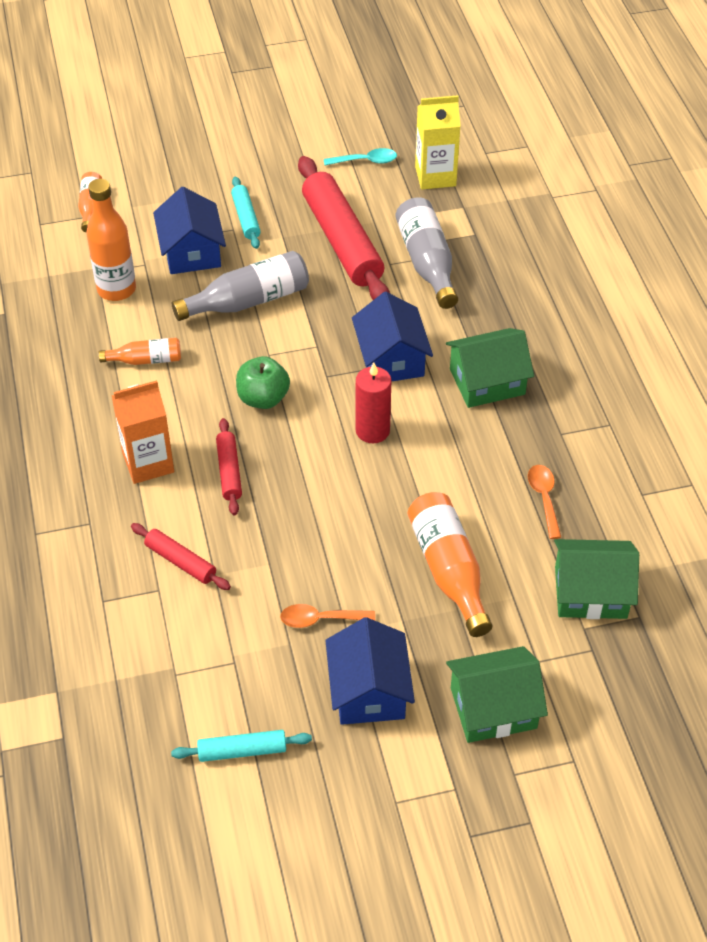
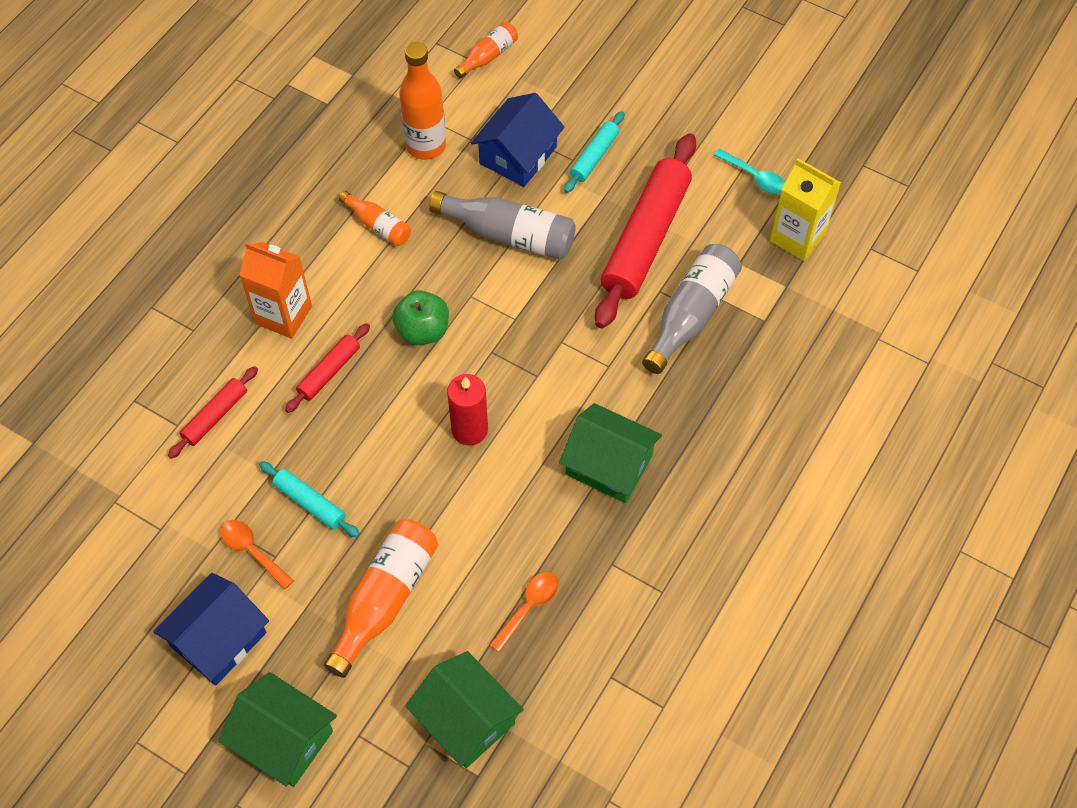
camera: 45 degrees right, 10 degrees up
(180, 561) = (215, 416): red rolling pin -> red rolling pin turned 45 degrees clockwise
(242, 751) = (89, 602): turquoise rolling pin -> turquoise rolling pin (310, 503)
(391, 359) = (558, 378): blue house -> none

